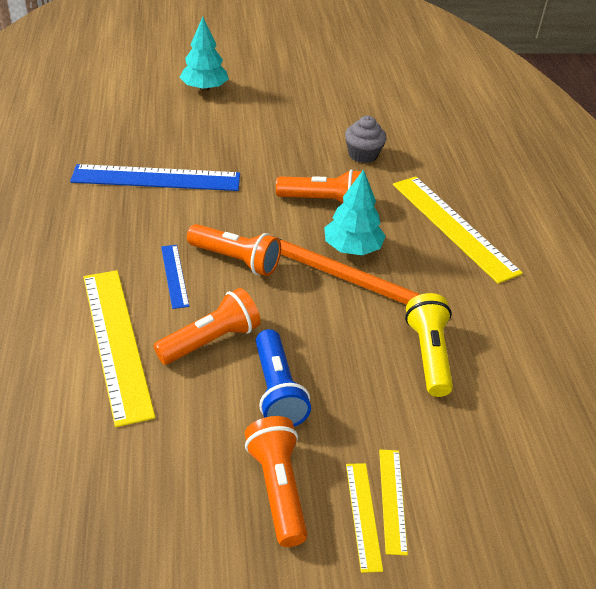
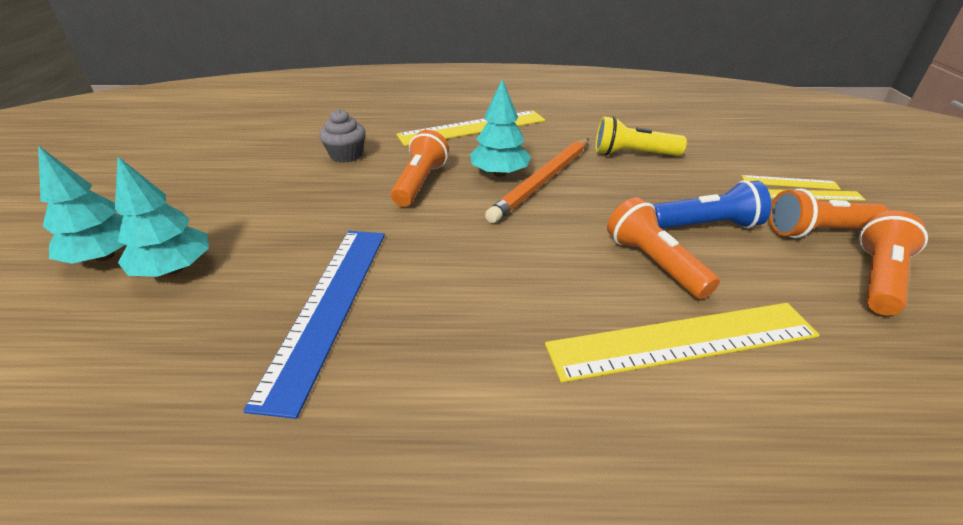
camera: 80 degrees left, 5 degrees down
(174, 275) = (548, 289): blue ruler -> none
(193, 115) = (174, 268): none -> turquoise tree
(236, 260) = (518, 241): orange flashlight -> orange flashlight (878, 278)

